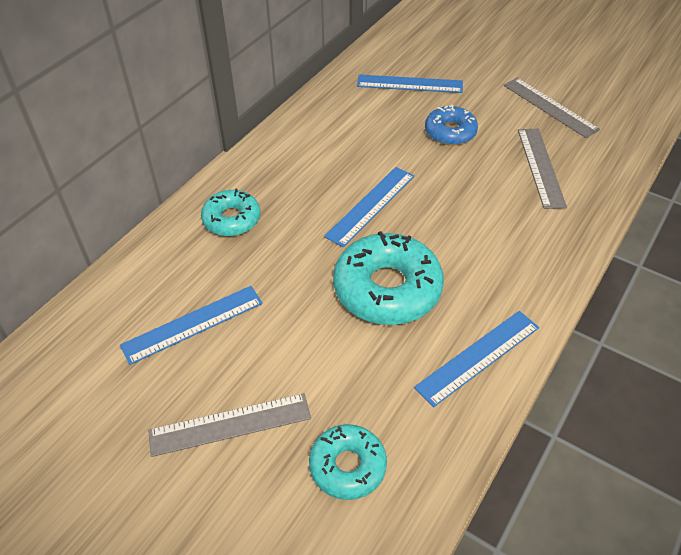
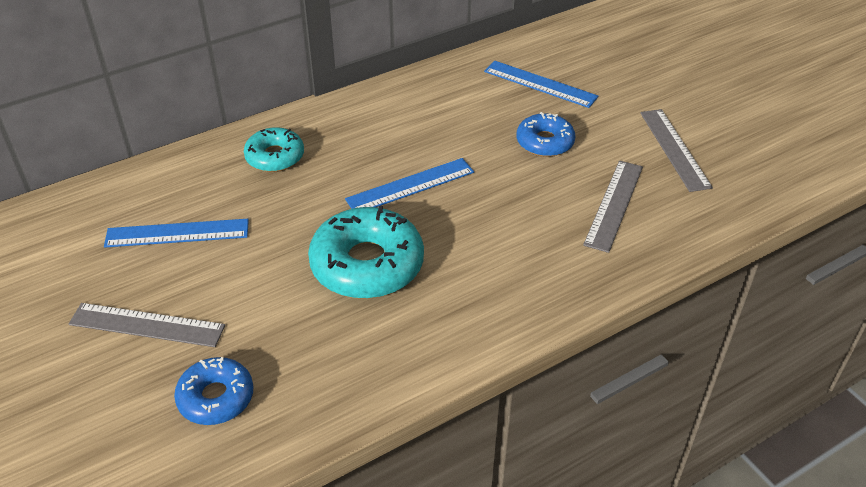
camera: 25 degrees right, 5 degrees down
(347, 466) = (216, 398): turquoise donut -> blue donut
(478, 357) = (404, 355): blue ruler -> none

